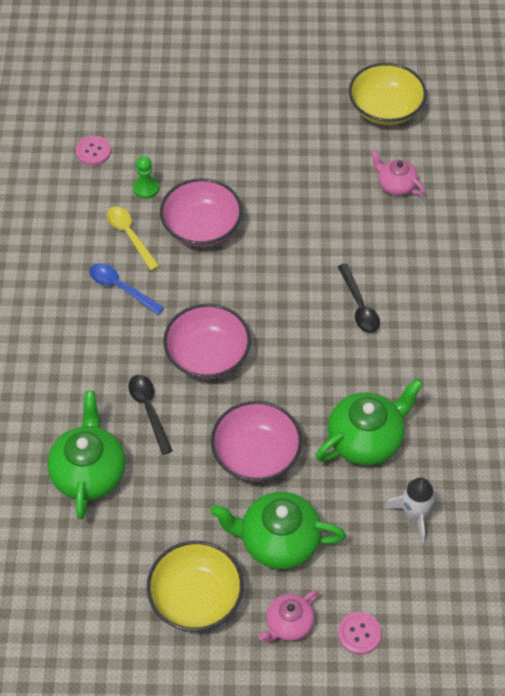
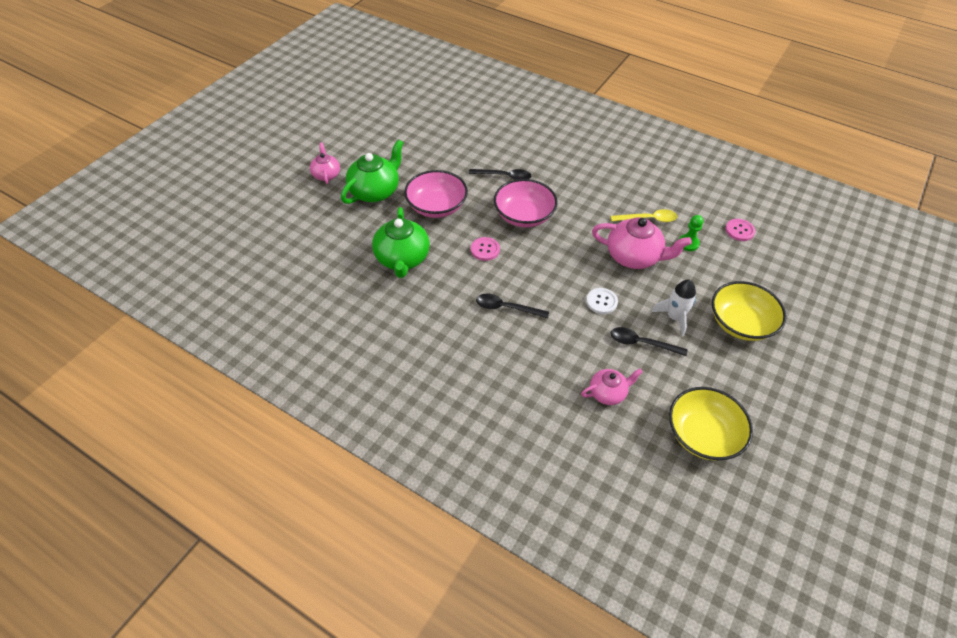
camera: 120 degrees right, 5 degrees down
(89, 472) = (483, 140): green teapot -> none
(121, 288) = (605, 199): blue spoon -> none
(196, 597) = (375, 149): yellow bowl -> yellow bowl (740, 323)
(201, 227) = (634, 257): pink bowl -> pink teapot
(288, 230) = (601, 302): none -> white button
(318, 181) = (641, 343): none -> black spoon
(359, 633) = (293, 197): pink button -> pink button (485, 249)
(414, 515) = (333, 255): white rocket -> white rocket (674, 317)

